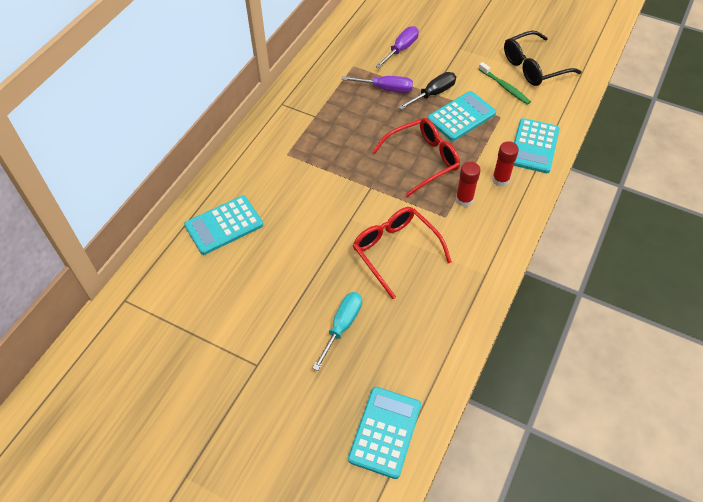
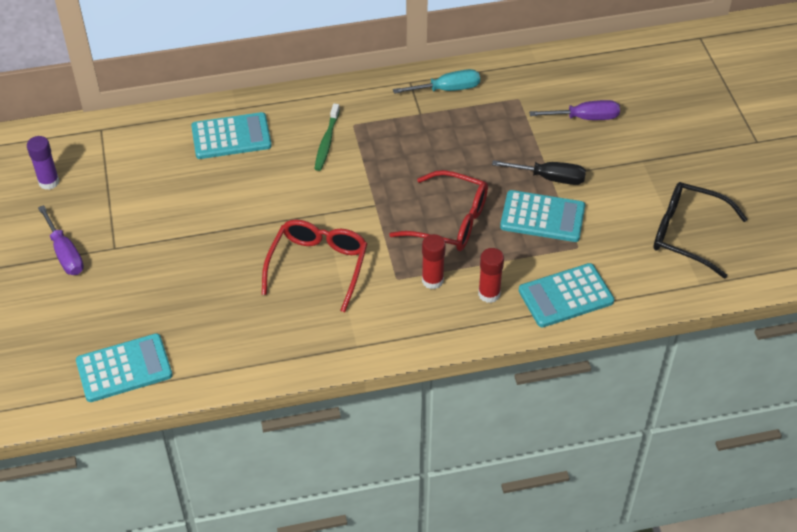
camera: 50 degrees right, 5 degrees down
(140, 369) = (49, 182): none -> purple glue stick
(224, 225) = (231, 137): turquoise calculator -> turquoise calculator turned 150 degrees clockwise
(342, 326) = (202, 278): turquoise screwdriver -> turquoise screwdriver (447, 89)
(386, 89) = (515, 140): purple screwdriver -> purple screwdriver (65, 253)
(505, 87) = (626, 227): green toothbrush -> green toothbrush (326, 142)

